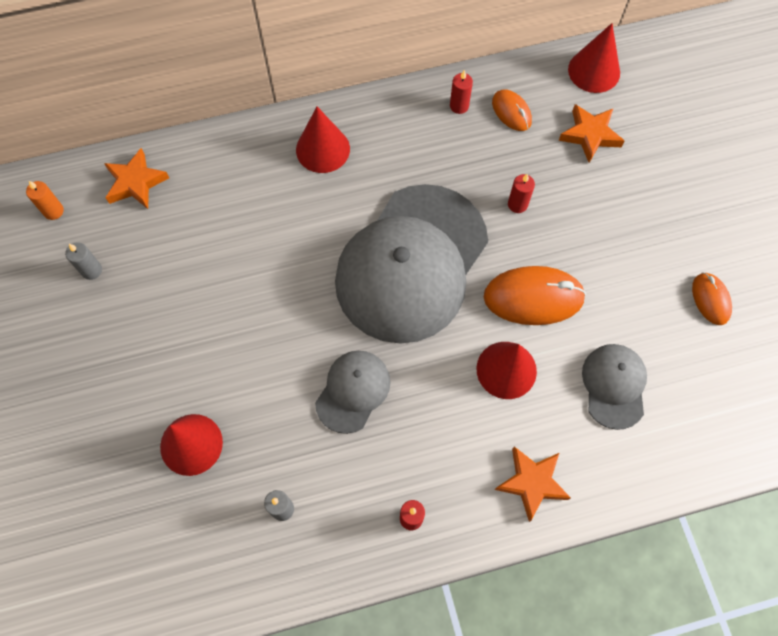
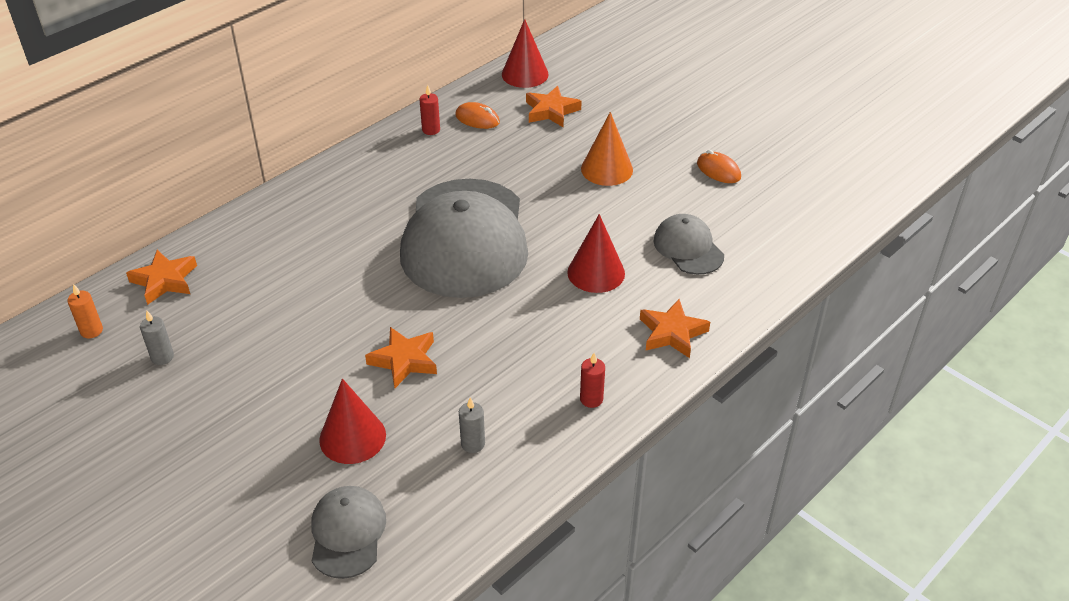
camera: 30 degrees left, 25 degrees down
(278, 382) = (404, 360): none -> orange star
(323, 149) = (331, 196): red cone -> none
(353, 391) = (476, 339): grey cap -> grey cap (347, 533)
(517, 204) = (525, 171): red candle -> none
(533, 297) = (583, 221): orange mouse -> none
(598, 241) = (607, 169): none -> orange cone

